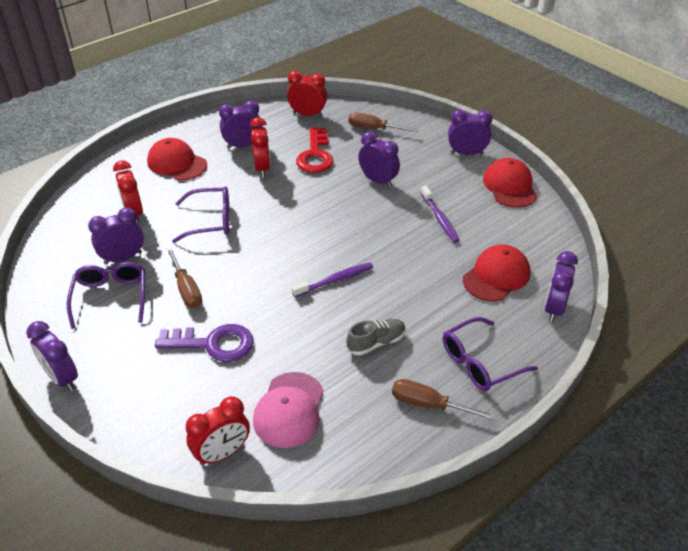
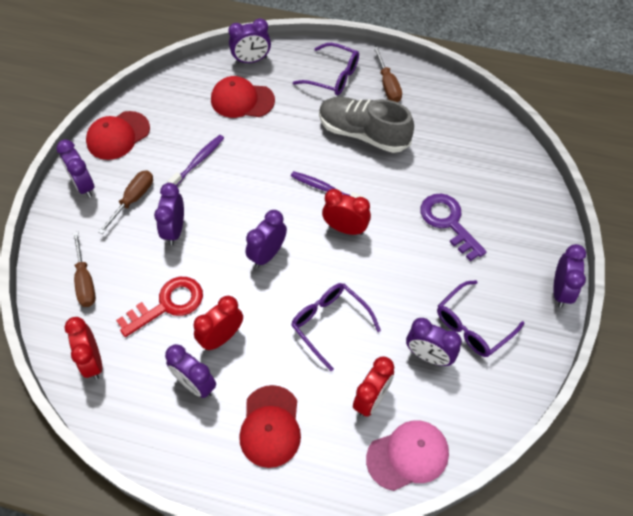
camera: 125 degrees left, 15 degrees up
(186, 289) = (418, 279): brown screwdriver -> brown screwdriver (133, 199)
(222, 453) = (514, 160): red clock -> red clock (345, 229)
(289, 410) = (456, 147): pink cap -> pink cap (408, 455)
(305, 217) = (267, 254): none -> purple clock
(376, 342) = (363, 134): grey shoe -> grey shoe, size x1.89

